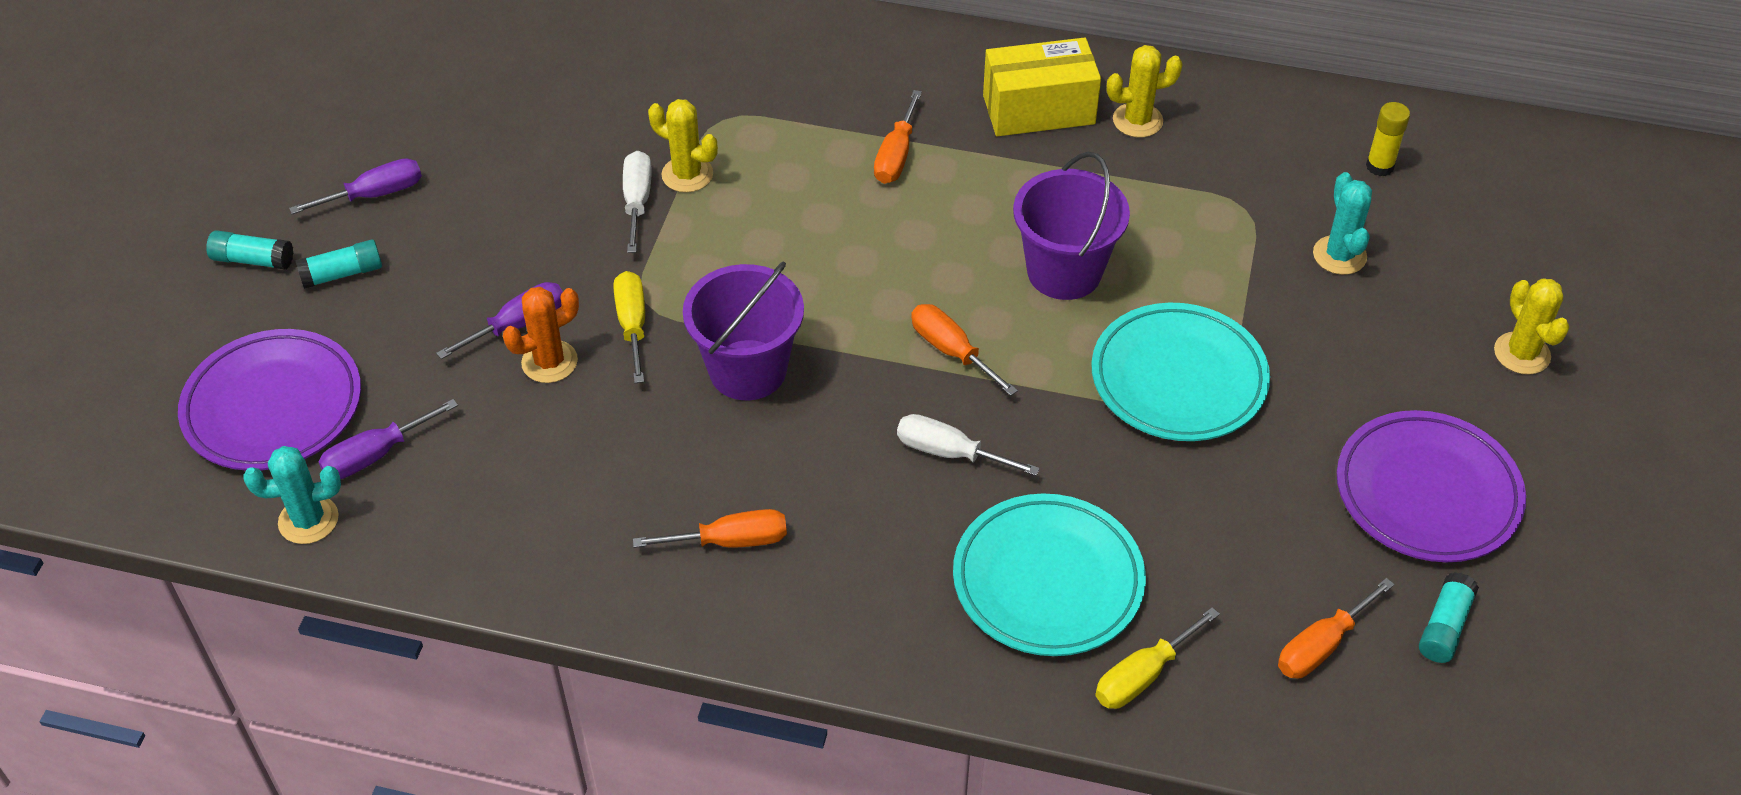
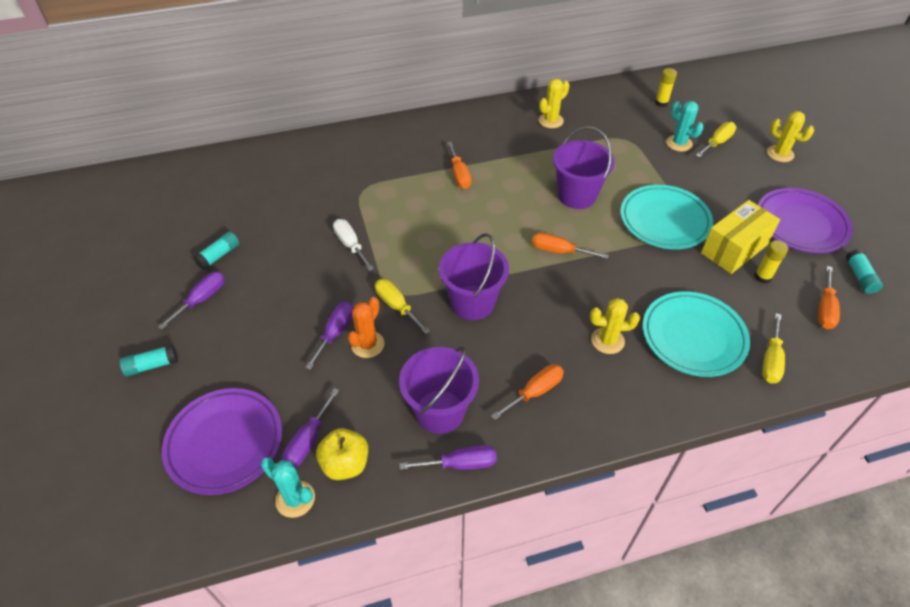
camera: 30 degrees left, 0 degrees up
(308, 520) = (295, 499): turquoise cactus -> turquoise cactus turned 75 degrees clockwise
(342, 273) = (213, 349): turquoise glue stick -> turquoise glue stick (219, 256)
(400, 508) = (345, 464): none -> yellow apple
(548, 584) = (460, 464): none -> purple screwdriver
(576, 502) = (440, 411): none -> purple bucket
(687, 174) = (366, 222): yellow cactus -> yellow cactus (607, 340)
(949, 452) = (598, 298): white screwdriver -> none
(1038, 110) = (505, 131): yellow box -> yellow box (734, 249)
(1262, 546) = (762, 277): none -> yellow glue stick
(1416, 283) = (717, 142): none -> yellow screwdriver

